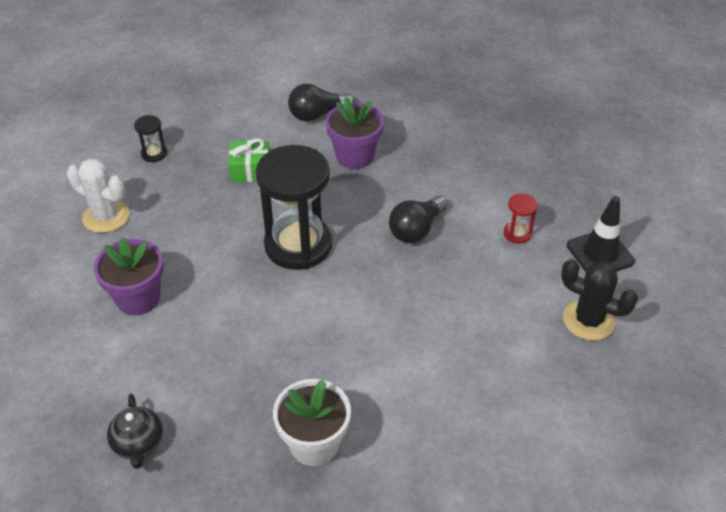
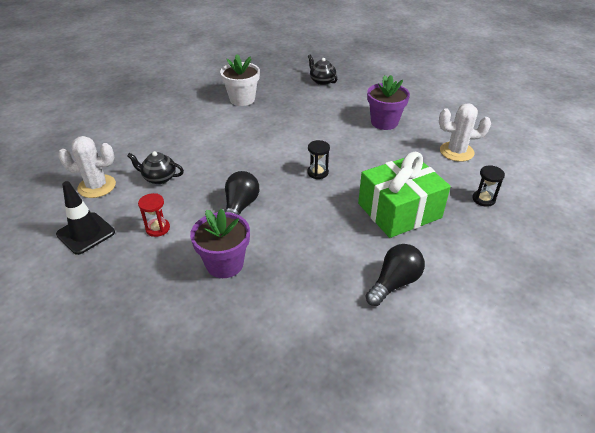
camera: 155 degrees right, 5 degrees down
(250, 170) = (399, 210): green gift -> green gift, size x1.91
(298, 245) = (318, 172): black hourglass -> black hourglass, size x0.42
(355, 156) = (327, 251): purple flower pot -> purple flower pot (224, 264)
(503, 306) = (159, 178): none -> black teapot
(588, 320) = (97, 186): black cactus -> white cactus

